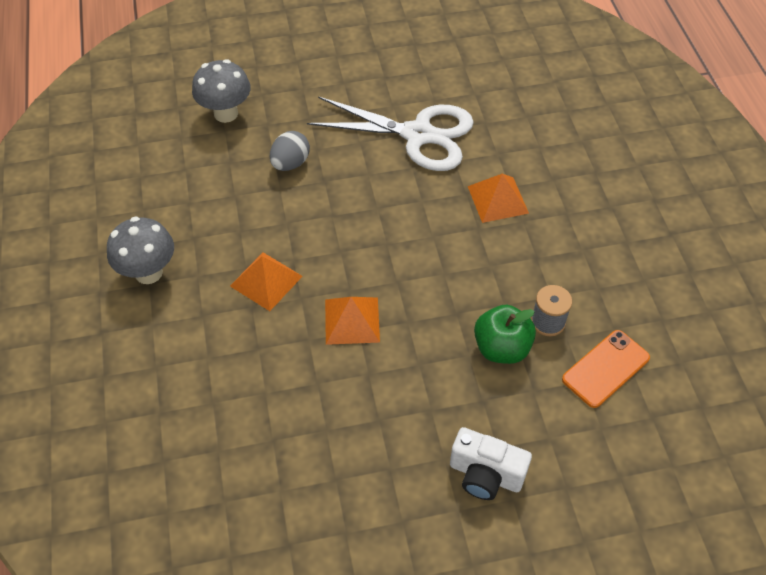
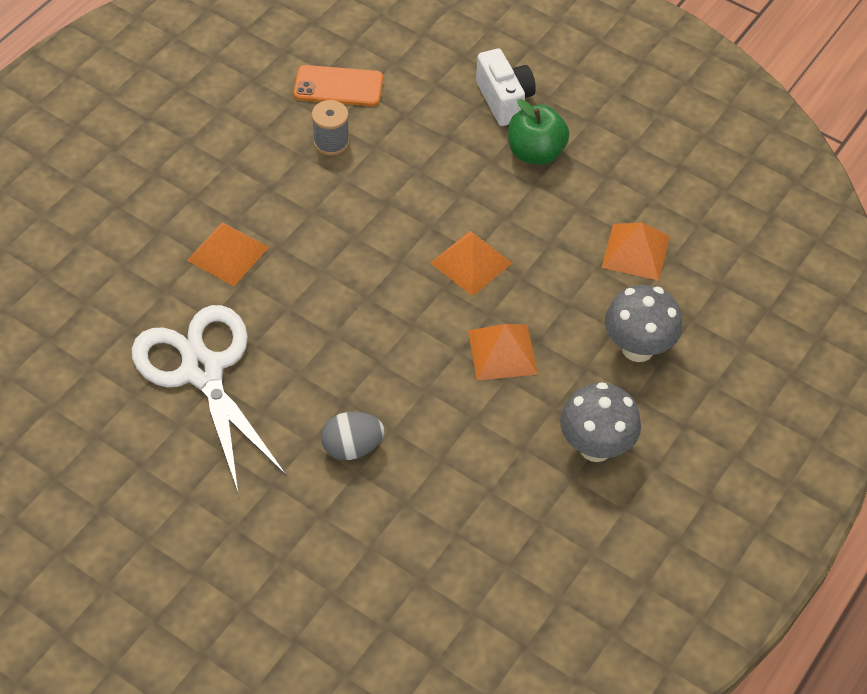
camera: 135 degrees left, 0 degrees up
(226, 113) = (345, 568): grey mushroom -> grey mushroom (637, 348)
(249, 431) = (635, 251): none -> orange pyramid
(501, 348) = (388, 154): green apple -> green apple (535, 153)

